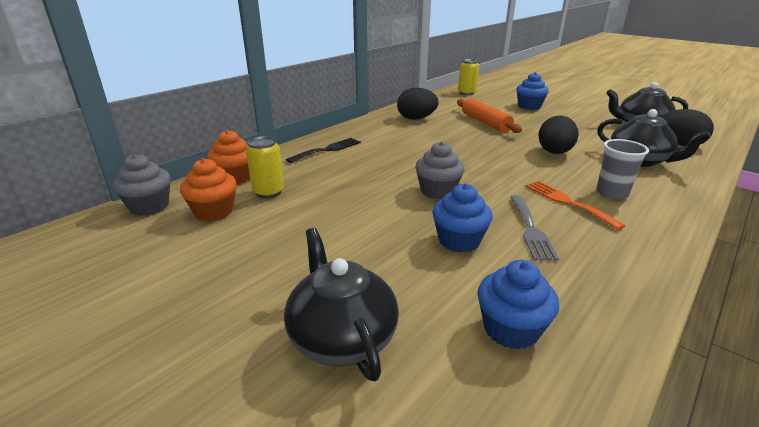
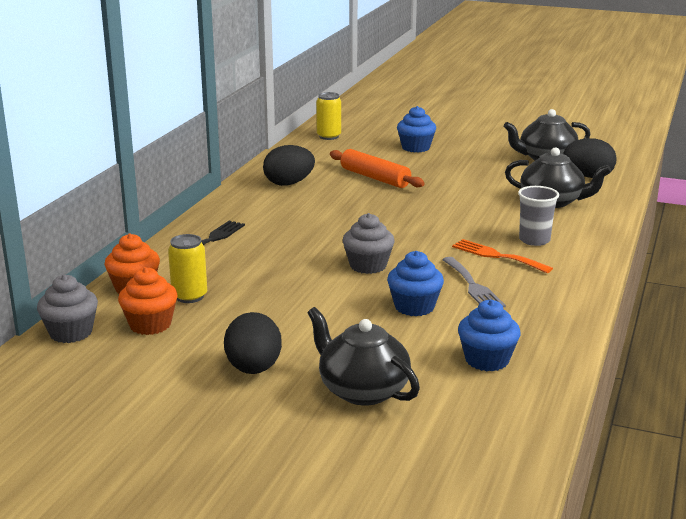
camera: 20 degrees left, 5 degrees down
(554, 153) = (466, 205): black egg -> black egg (253, 369)

